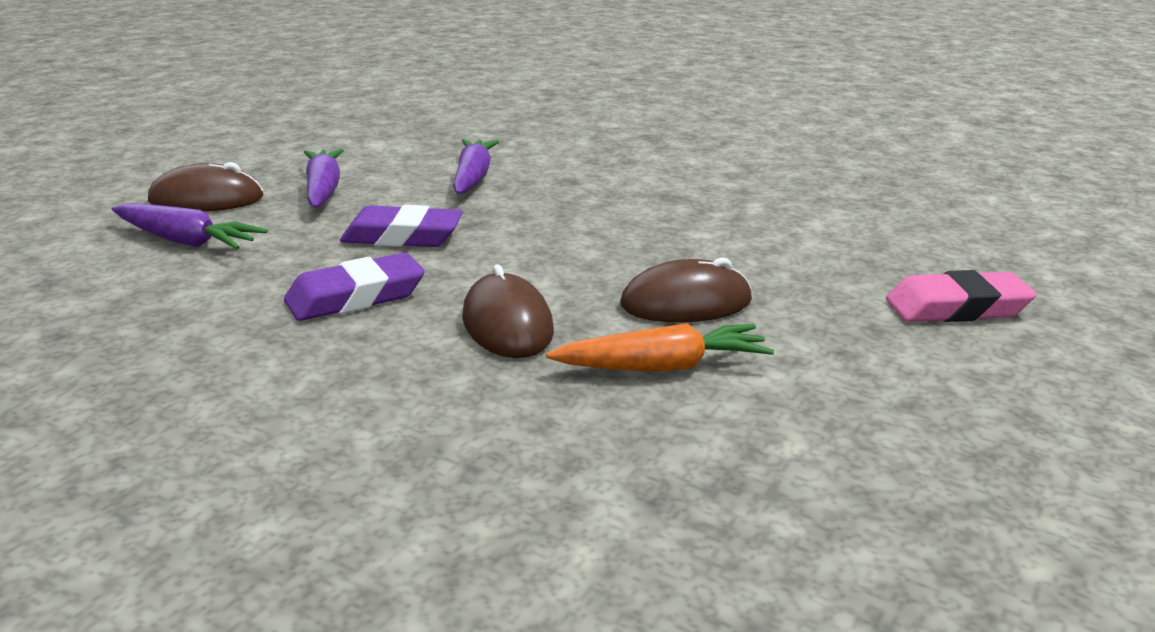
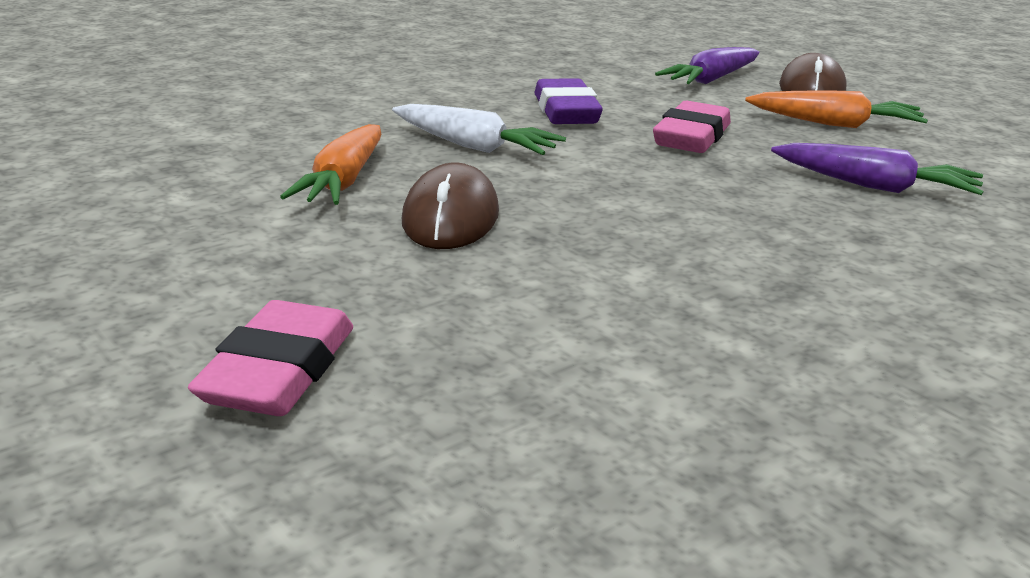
camera: 110 degrees right, 0 degrees up
(323, 189) = (835, 124): purple carrot -> orange carrot
(402, 237) = (691, 137): purple eraser -> pink eraser
(507, 324) = (474, 146): brown mouse -> white carrot

